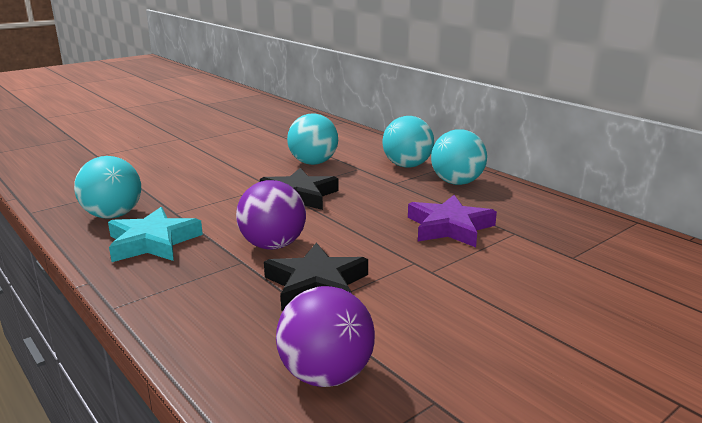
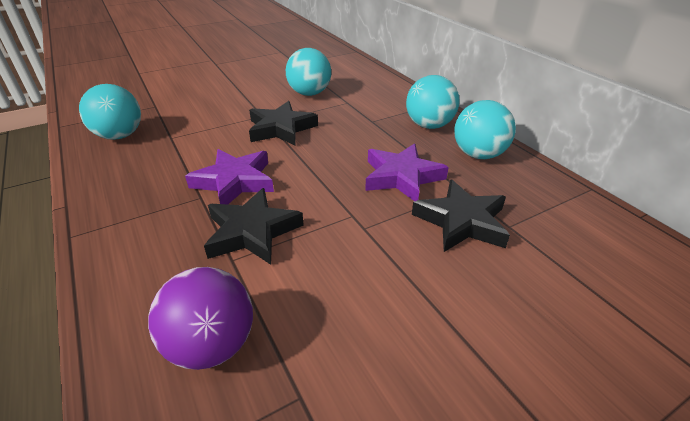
camera: 10 degrees right, 15 degrees up
(153, 242) = (137, 167): turquoise star -> none
(273, 245) = (234, 181): purple ball -> purple star
(407, 166) = (391, 103): turquoise ball -> turquoise ball (478, 155)
(525, 257) = (461, 221): none -> black star

